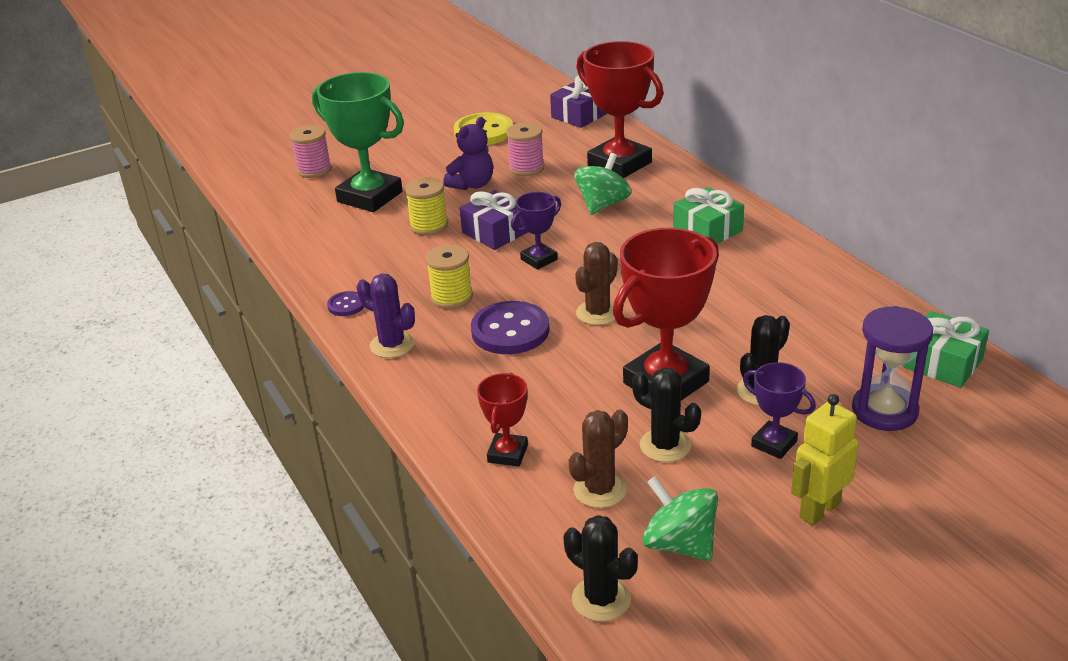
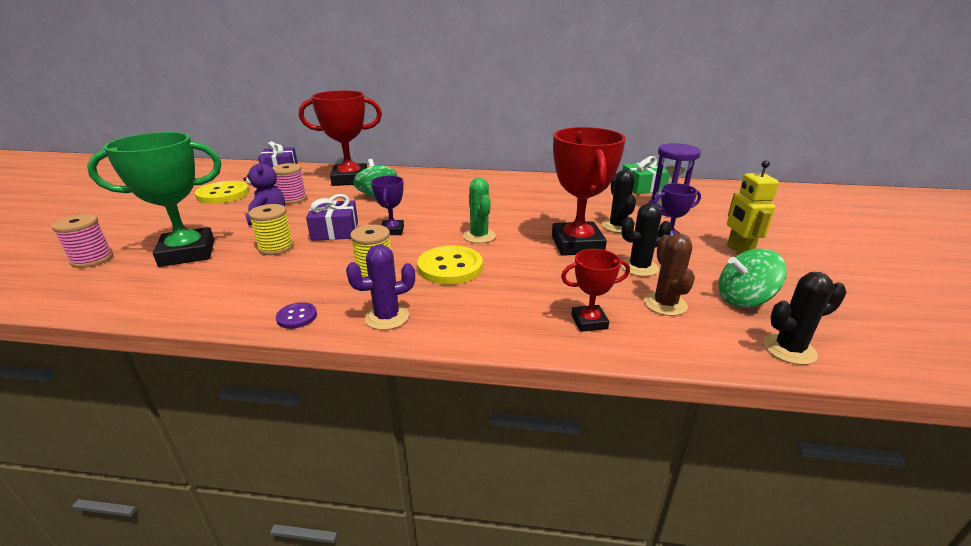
camera: 55 degrees left, 5 degrees down
(507, 453) = (589, 322): red trophy -> red trophy turned 60 degrees counterclockwise
(510, 330) = (450, 267): purple button -> yellow button
(598, 313) = (479, 236): brown cactus -> green cactus
(707, 230) = (455, 186): green gift -> none

